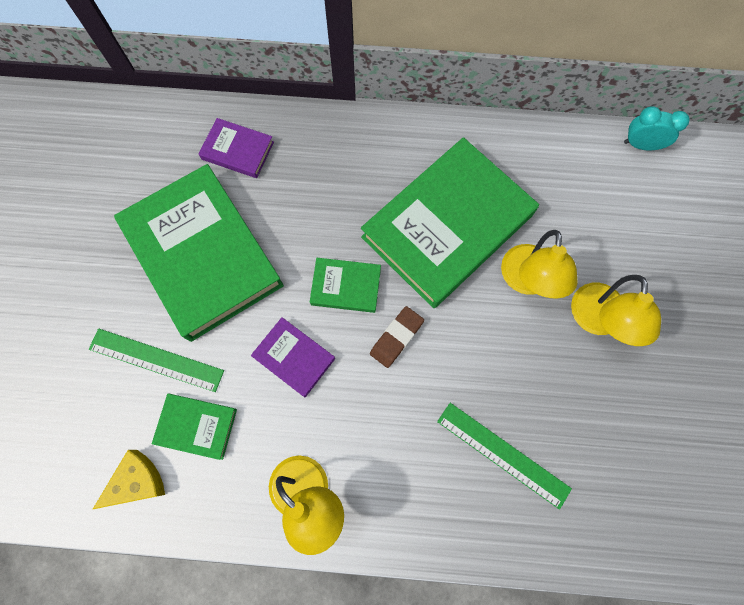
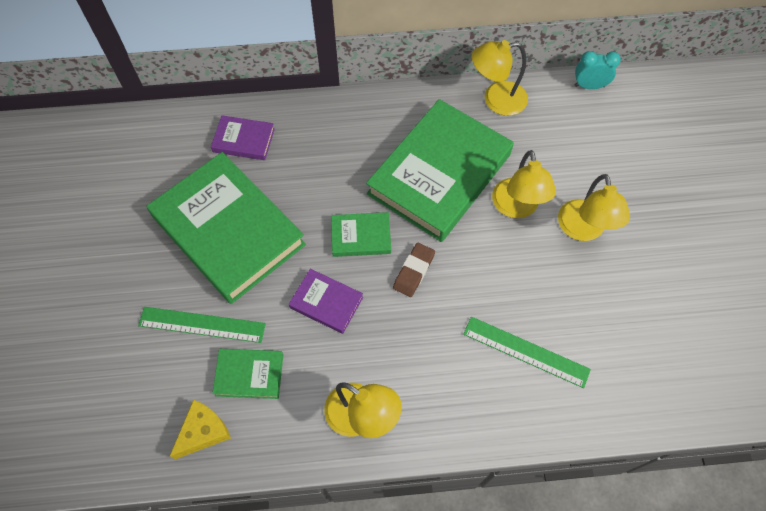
camera: 10 degrees left, 10 degrees down
(529, 145) = (496, 99): none -> yellow lamp

